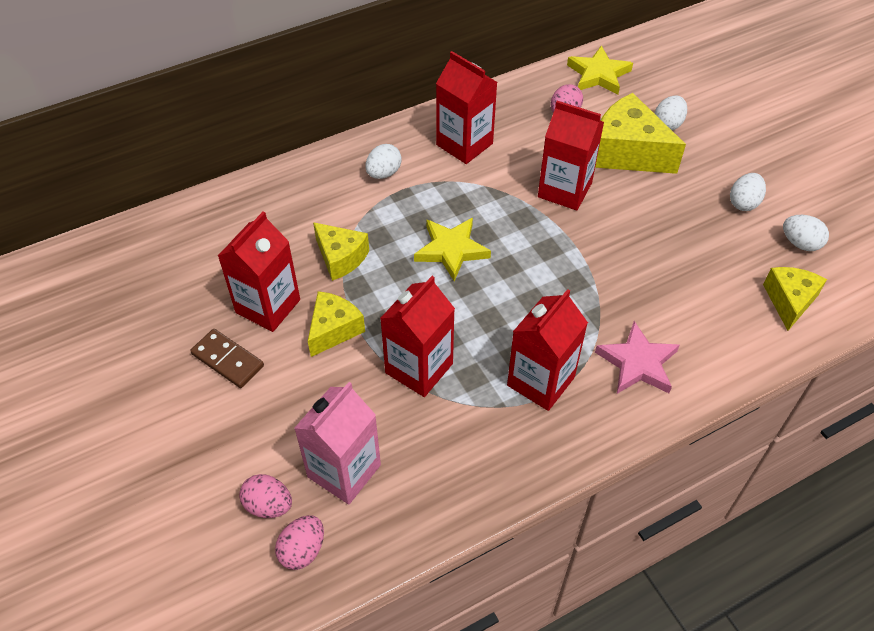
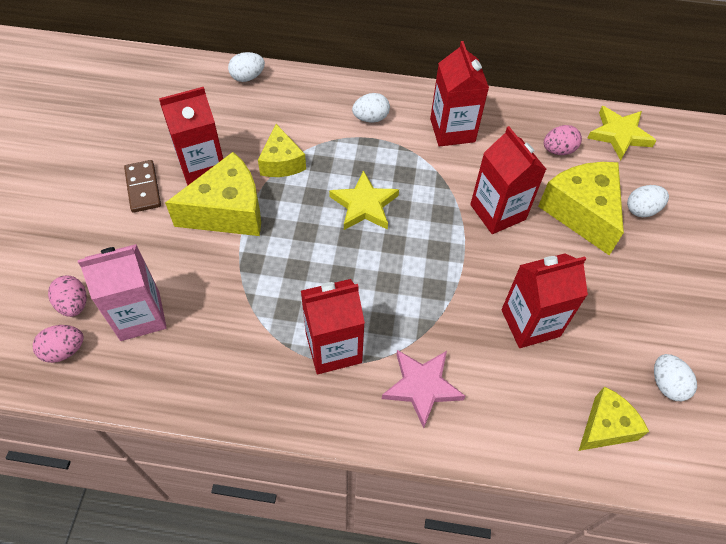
camera: 35 degrees right, 5 degrees up
(334, 329) = (228, 211): yellow cheese -> yellow cheese, size x1.63
(419, 368) = (257, 277): red carton -> red carton (530, 323)
(743, 203) = (647, 316): white egg -> white egg (247, 77)

